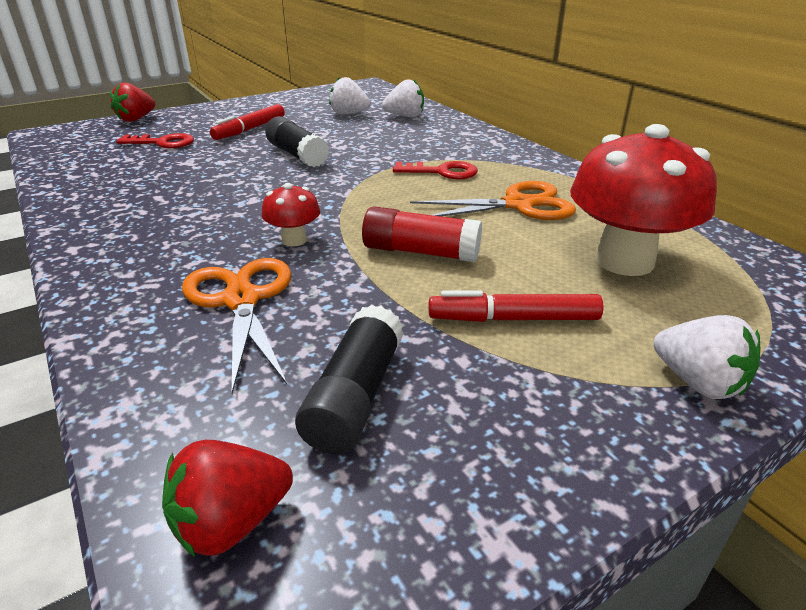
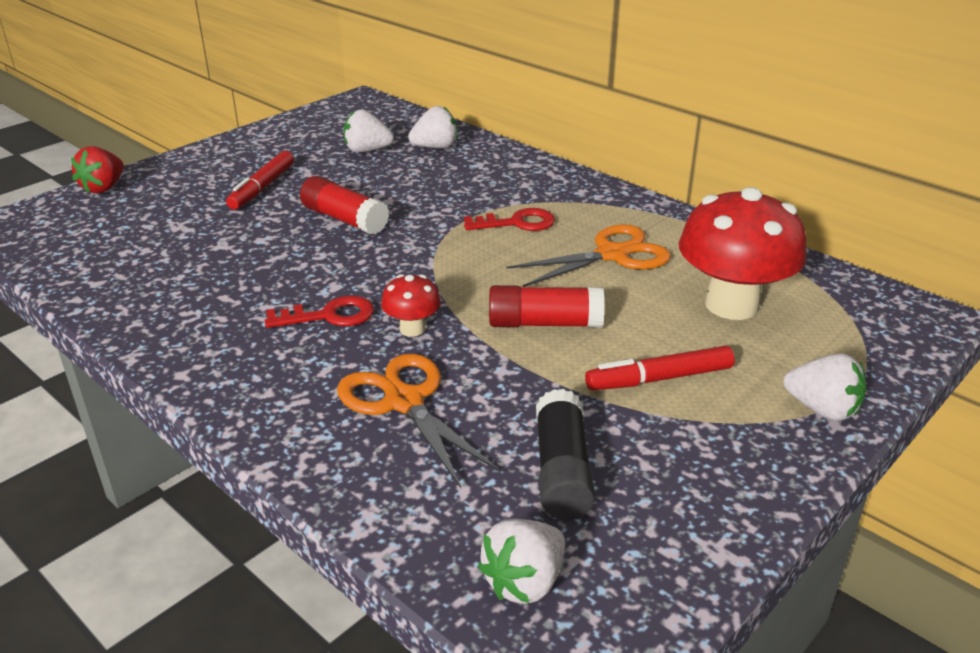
camera: 15 degrees left, 0 degrees up
(163, 143) = (169, 221): red key -> red key (329, 316)
(231, 522) = (524, 582): red strawberry -> white strawberry
(297, 155) = (344, 219): black glue stick -> red glue stick

